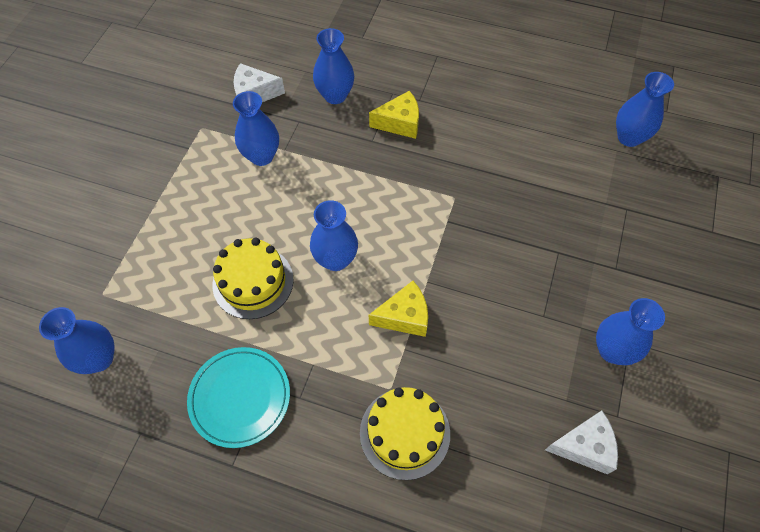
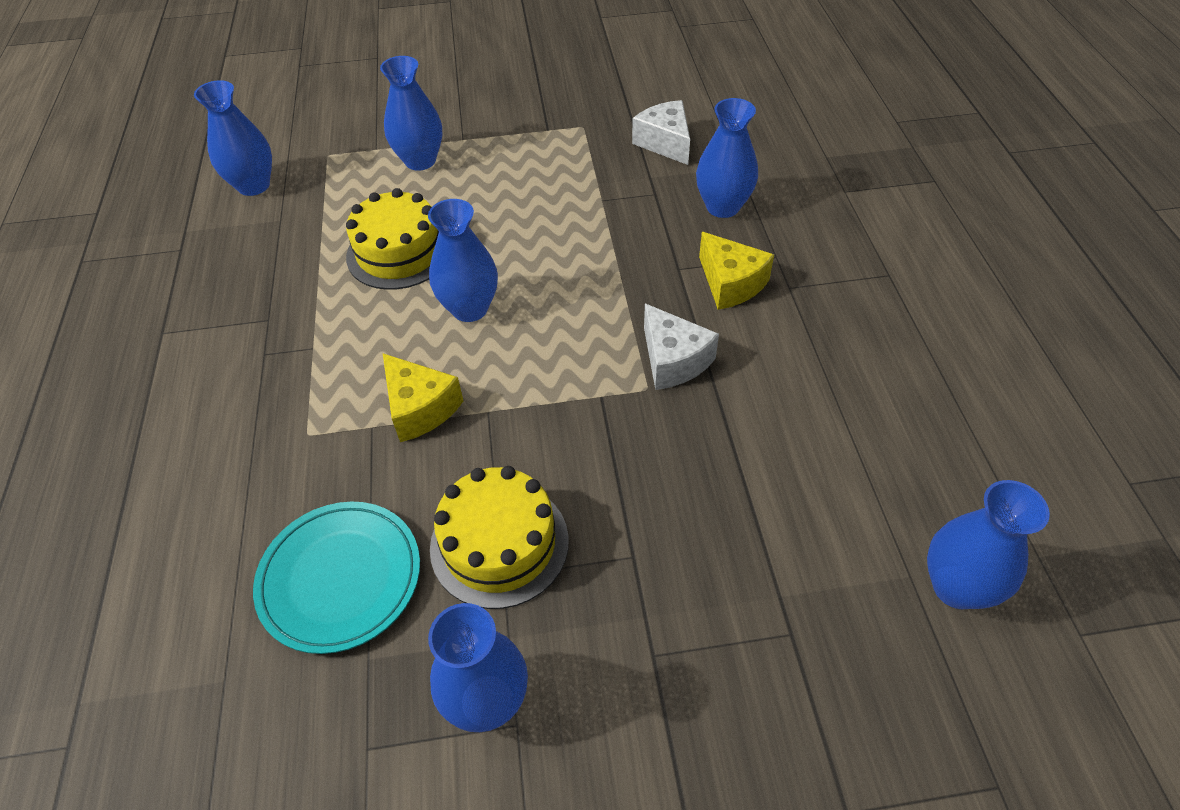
camera: 65 degrees right, 10 degrees down
(240, 397) = (246, 304): turquoise plate -> turquoise plate (340, 578)
(261, 156) = (578, 186): blue vase -> blue vase (420, 161)
(405, 433) = (249, 474): yellow cake -> yellow cake (499, 543)
(584, 446) = (297, 711): white cheese -> white cheese (673, 360)

